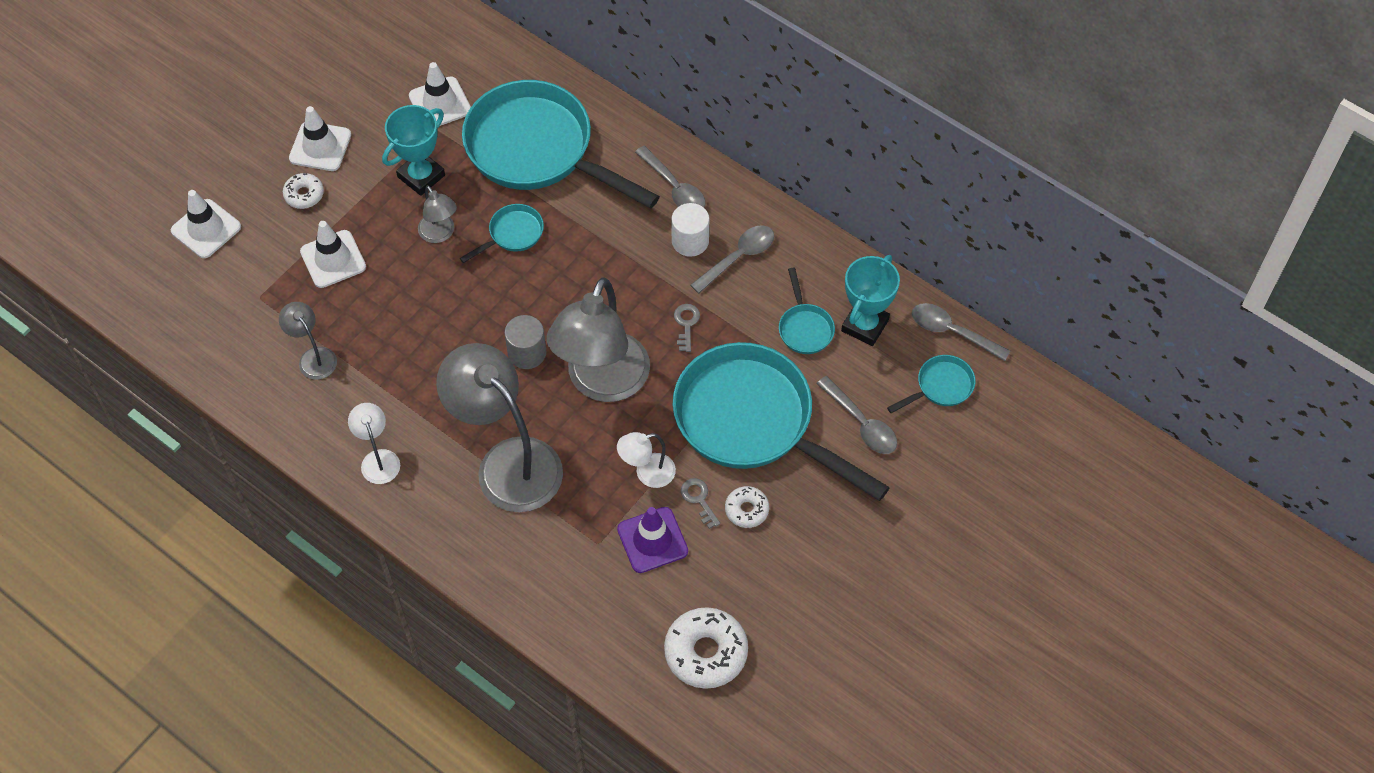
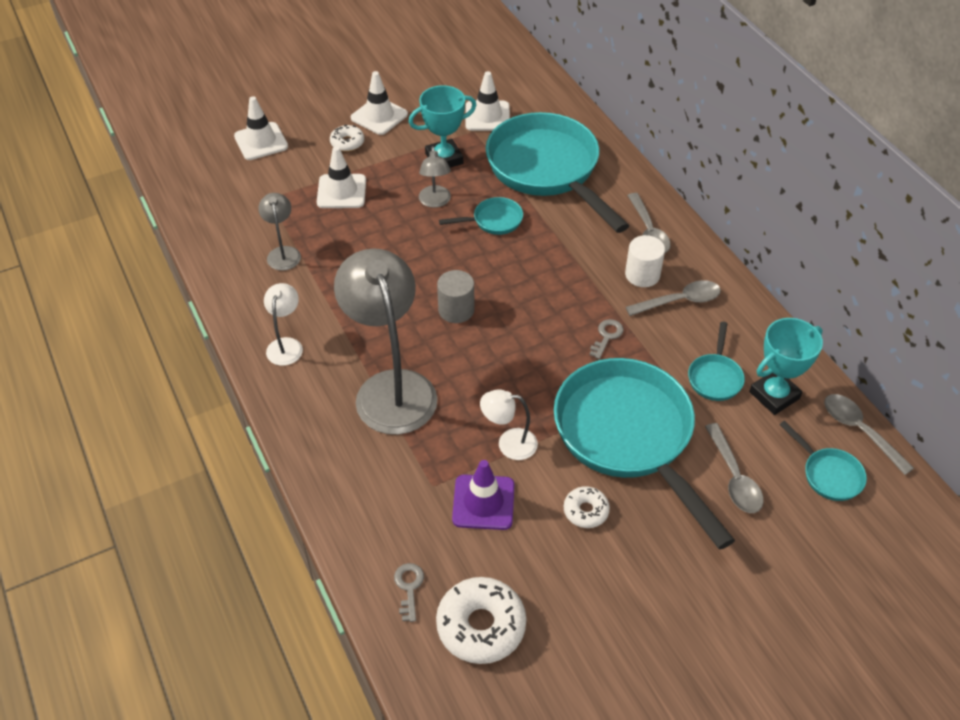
camera: 25 degrees right, 10 degrees down
(602, 382) = (508, 355): grey lamp -> none
(699, 499) = (545, 484): grey key -> grey key (409, 587)
(940, 386) = (828, 474): turquoise pan -> turquoise pan turned 60 degrees clockwise

